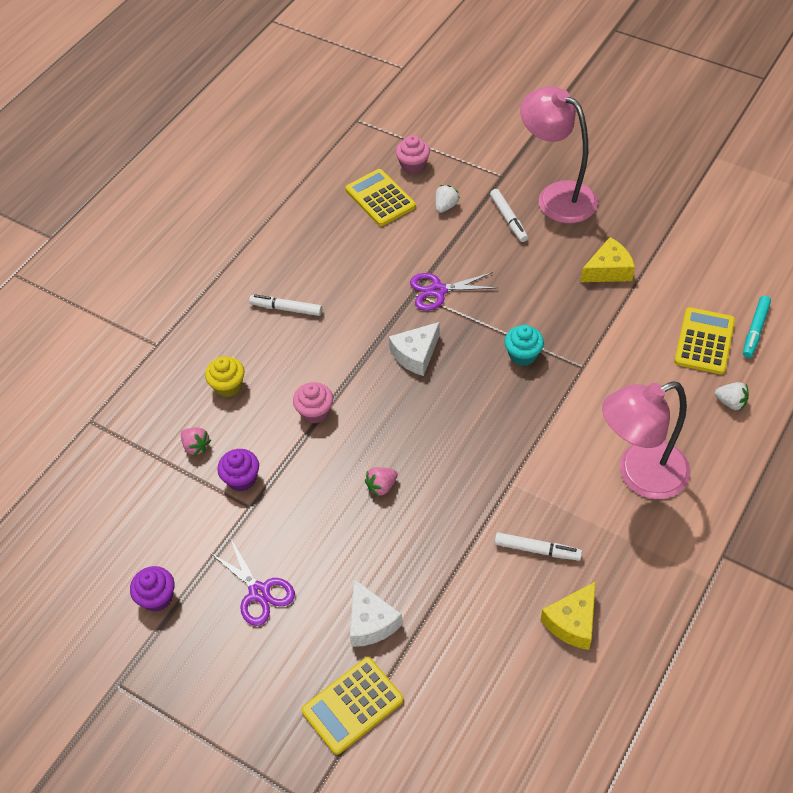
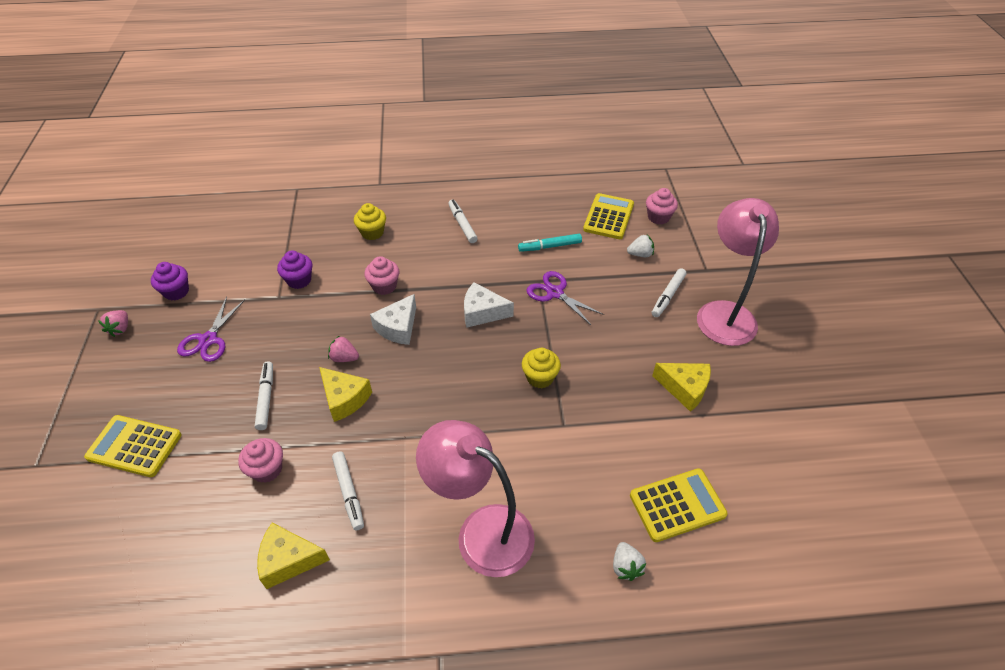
camera: 50 degrees right, 5 degrees down
(196, 446) = (311, 244): pink strawberry -> pink strawberry (120, 329)
(371, 622) = (216, 417): white cheese -> white cheese (398, 327)
(380, 571) = (266, 398): none -> white marker
(432, 508) = (344, 399): none -> yellow cheese
(466, 602) = (267, 469): none -> pink cupcake
(523, 355) = (540, 377): turquoise cupcake -> yellow cupcake
(755, 330) = (732, 543): turquoise marker -> turquoise marker (550, 246)

